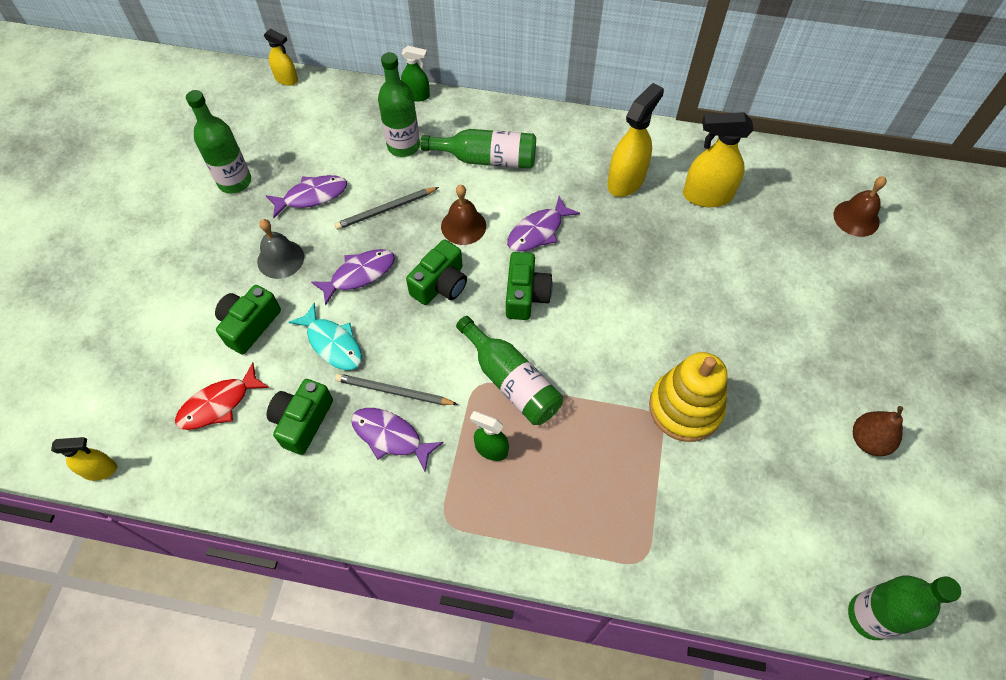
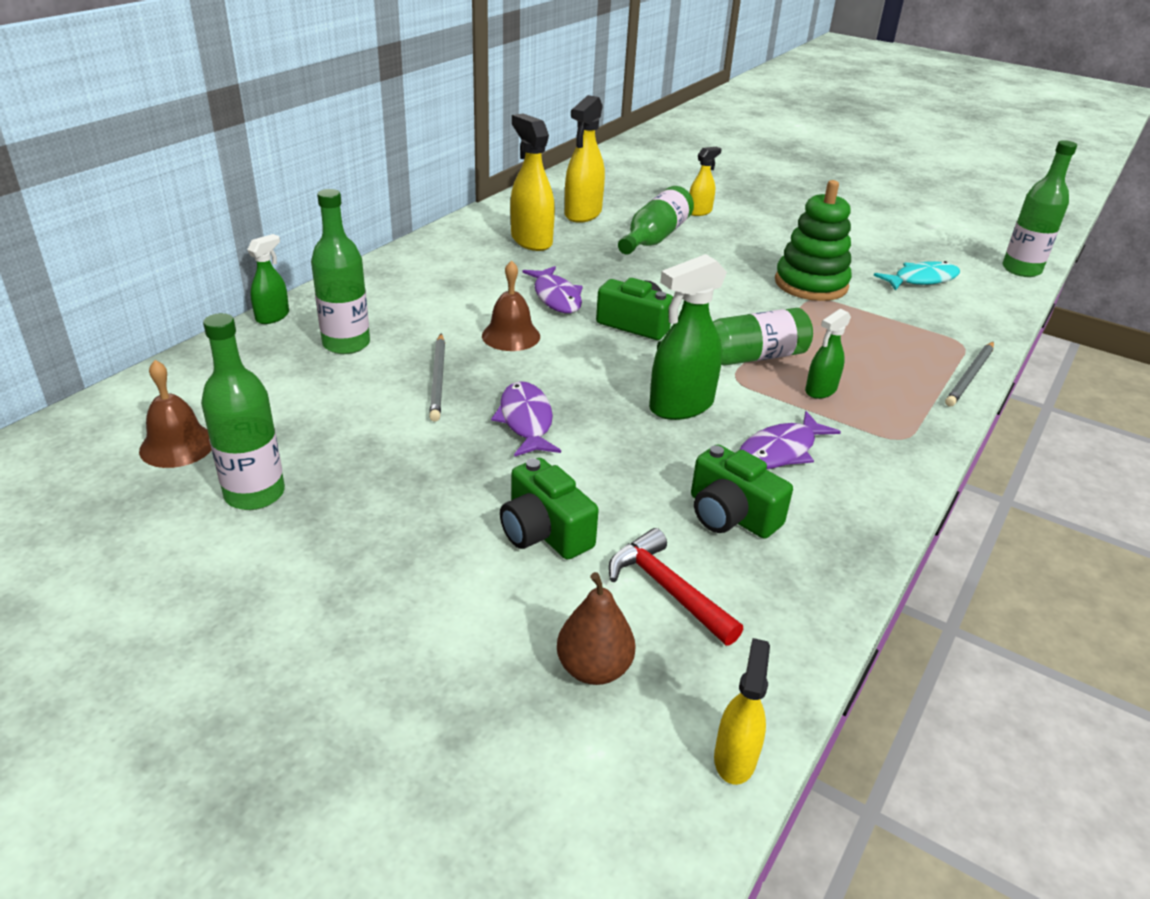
camera: 70 degrees left, 25 degrees down
(219, 404) = (667, 589): red fish -> red hammer
(280, 259) = (446, 479): grey bell -> none
(286, 79) = (104, 404): yellow spray bottle -> yellow spray bottle (699, 212)
(312, 196) = (358, 429): purple fish -> none
(332, 343) = (621, 465): turquoise fish -> turquoise fish (921, 280)
(394, 392) = (718, 434): grey pencil -> grey pencil (970, 376)
(420, 358) = (681, 406): none -> green spray bottle
(440, 284) = (583, 369): green camera -> none
(487, 159) = (426, 299): green bottle -> green bottle (655, 237)
(685, 408) = (811, 284): yellow stacking toy -> green stacking toy
(856, 218) = (656, 172): brown bell -> brown bell (177, 445)
(868, 440) = (869, 227): brown pear -> brown pear (594, 668)

